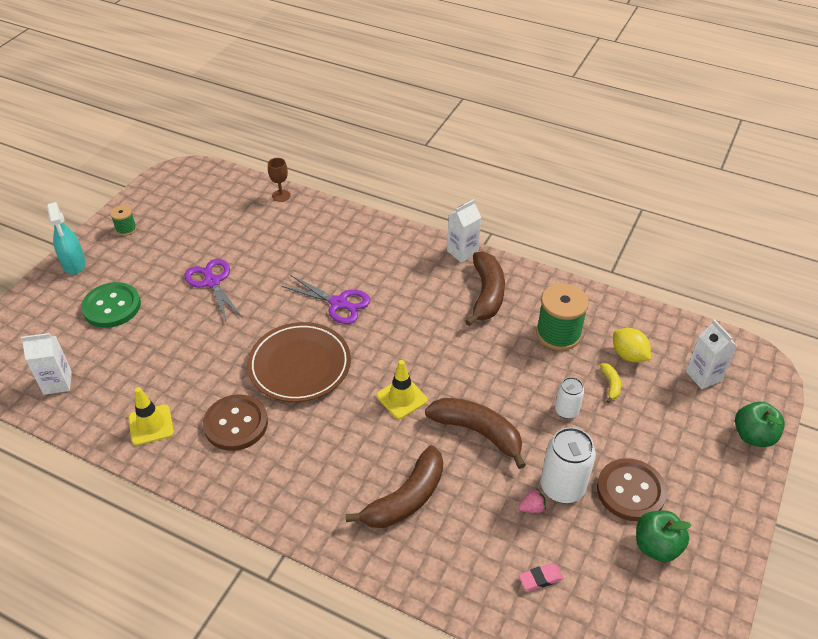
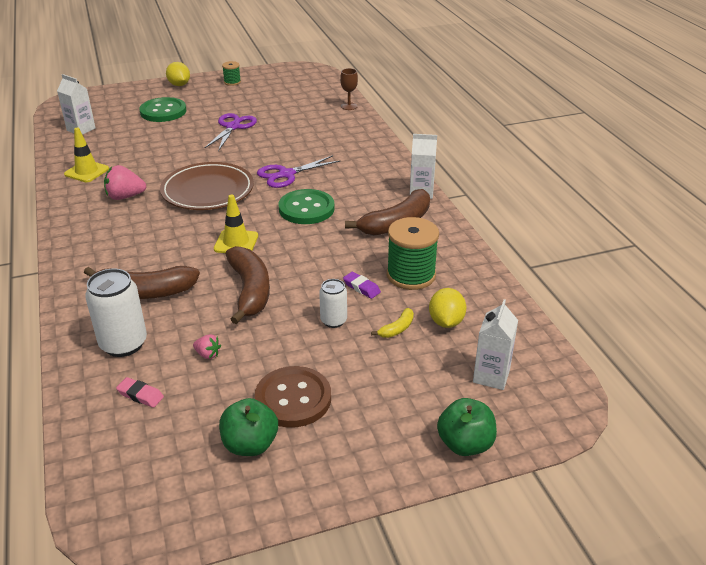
camera: 45 degrees right, 10 degrees down
(74, 264) = (179, 85): turquoise spray bottle -> yellow lemon
(236, 424) = (125, 197): brown button -> pink strawberry
(338, 303) = (286, 174): purple scissors -> purple scissors turned 75 degrees clockwise
(405, 326) = (306, 209): none -> green button
(544, 369) = (361, 287): none -> purple eraser
(562, 487) = (249, 359): white can -> white can (123, 344)

